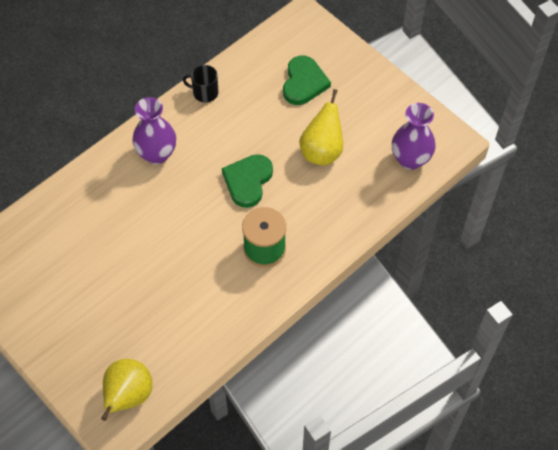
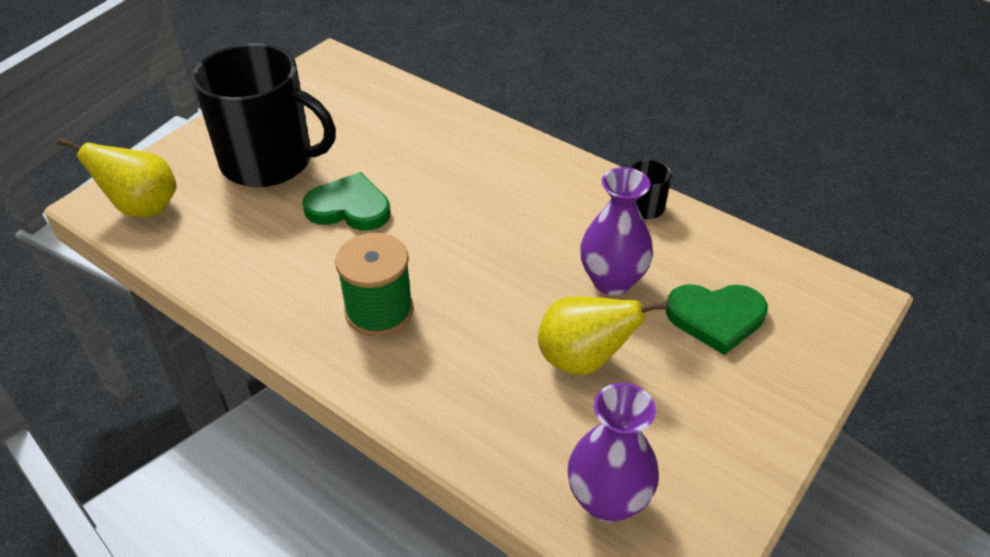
camera: 80 degrees right, 15 degrees down
(96, 310) = (270, 161): none -> black mug
(157, 154) = (520, 176): purple vase -> purple vase (612, 281)
(248, 181) = (498, 275): green heart -> green heart (349, 207)

